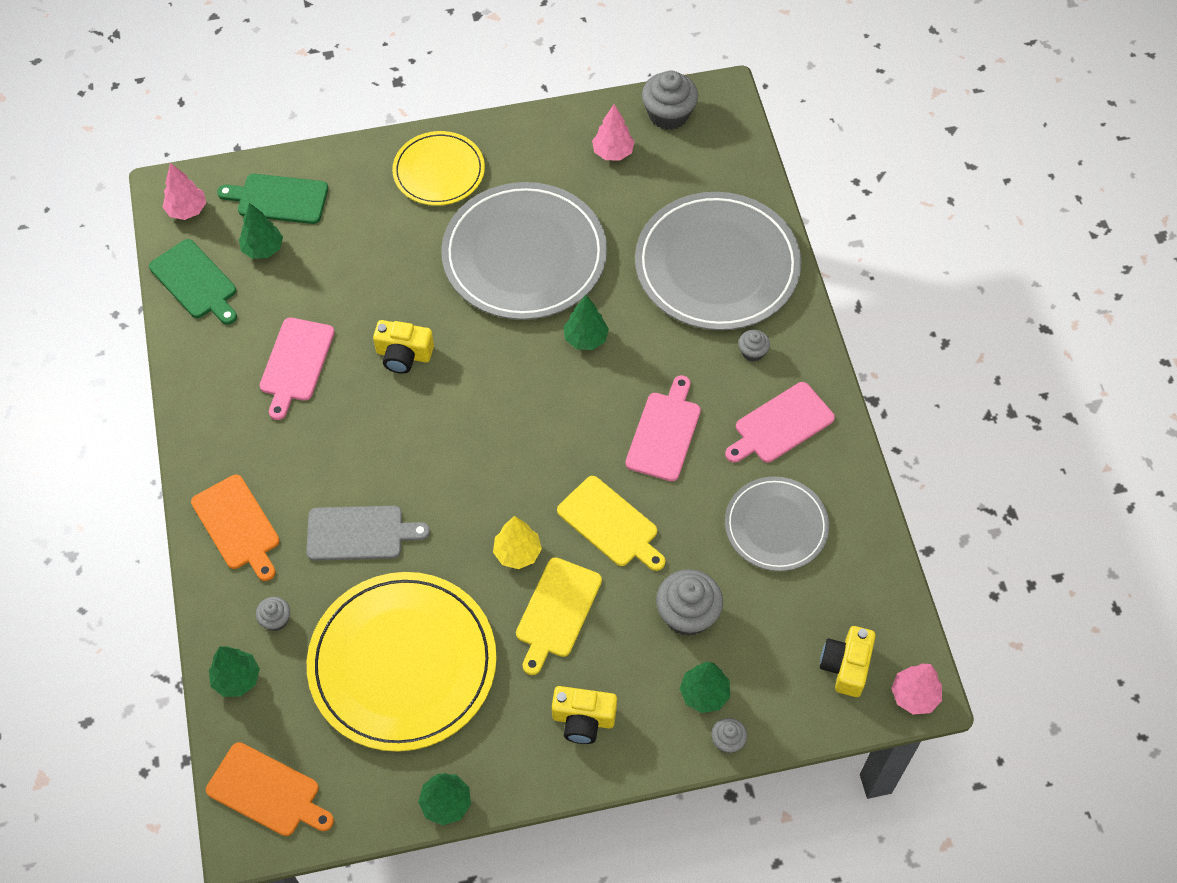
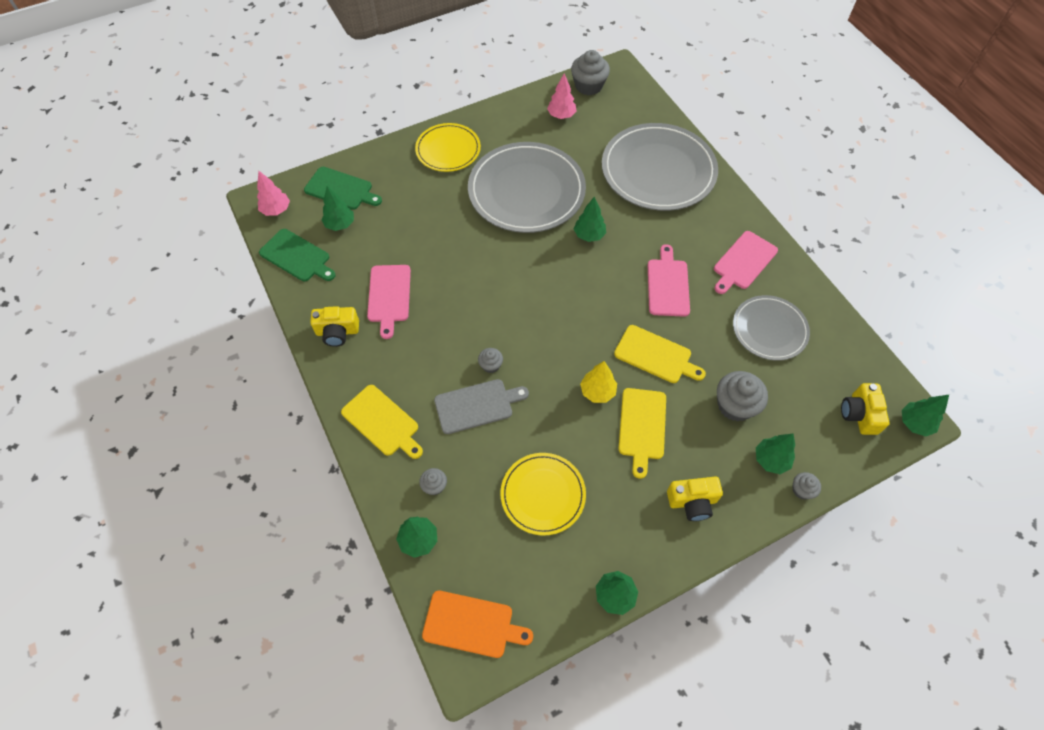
camera: 15 degrees left, 0 degrees up
(237, 525) = (382, 422): orange cutting board -> yellow cutting board
(279, 199) = (341, 189): green cutting board -> green cutting board turned 150 degrees counterclockwise
(402, 663) = (543, 494): yellow plate -> yellow plate, size x0.58
(403, 355) = (465, 273): yellow camera -> yellow camera (337, 332)
(752, 352) = (704, 219): grey cupcake -> grey cupcake (491, 365)
(914, 696) = (914, 423): pink tree -> green tree

